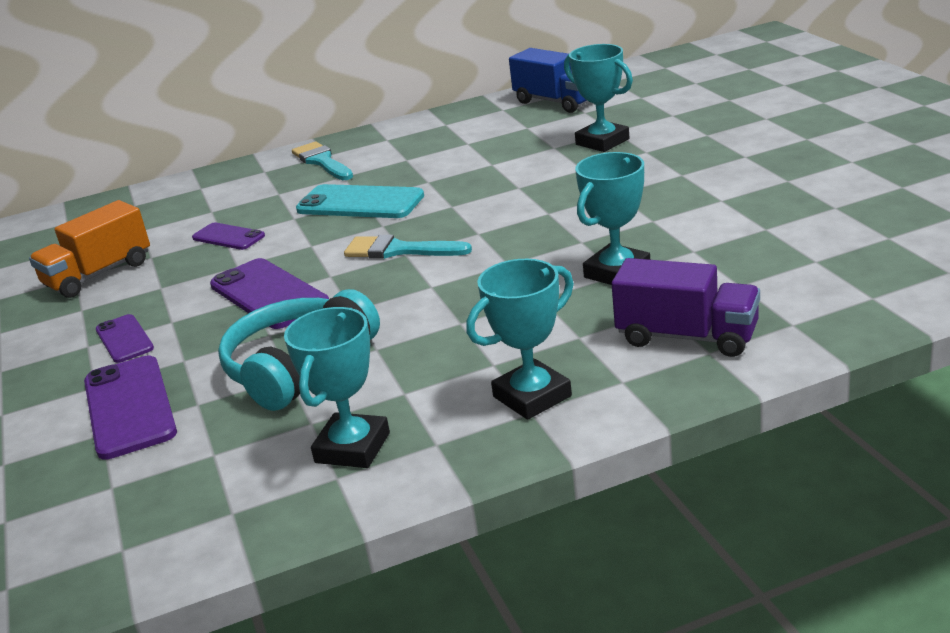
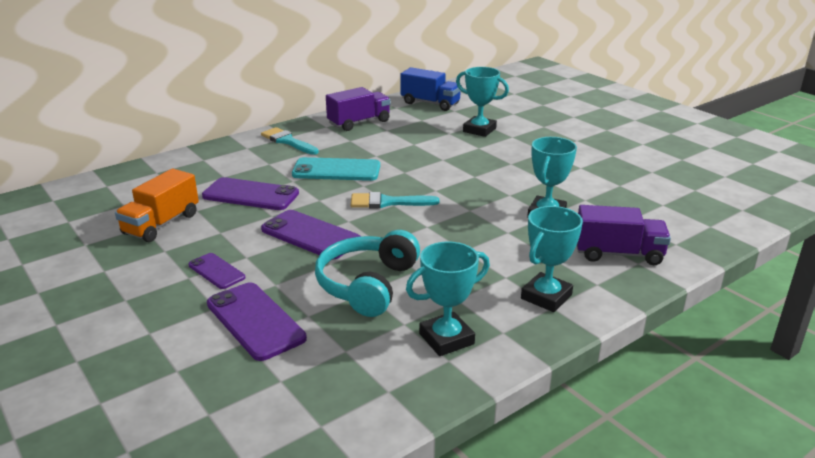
camera: 20 degrees left, 0 degrees up
(228, 237) = (250, 195): purple phone -> purple phone, size x1.71
(352, 448) = (446, 339): turquoise trophy -> turquoise trophy turned 60 degrees clockwise
(435, 133) = (359, 123): none -> purple truck

